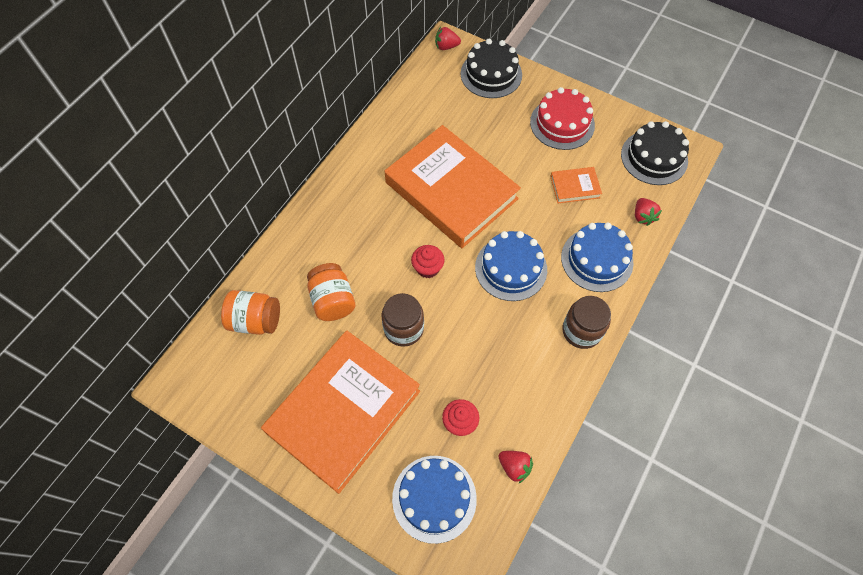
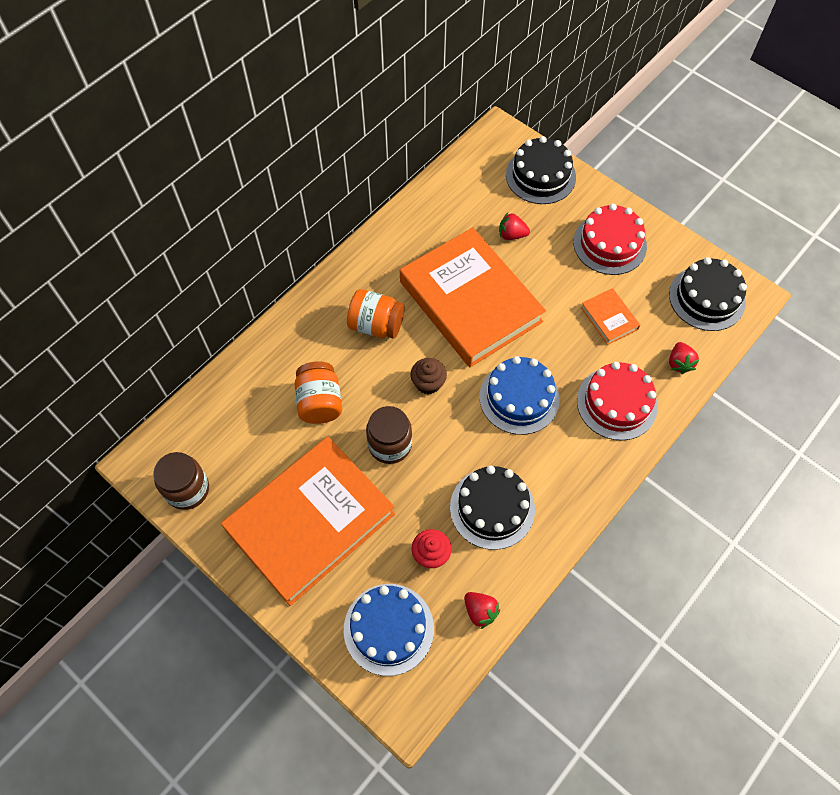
camera: 10 degrees right, 0 degrees up
(255, 320) = (235, 410): orange jar -> orange jar (376, 325)
(428, 268) = (428, 383): red cupcake -> brown cupcake
(446, 46) = (496, 137): red strawberry -> red strawberry (511, 235)
(506, 370) = (492, 508): none -> black cake
(575, 187) = (609, 318): orange book -> orange book turned 60 degrees clockwise
(581, 331) = (583, 479): brown jar -> brown jar (187, 489)
(597, 259) = (616, 403): blue cake -> red cake

